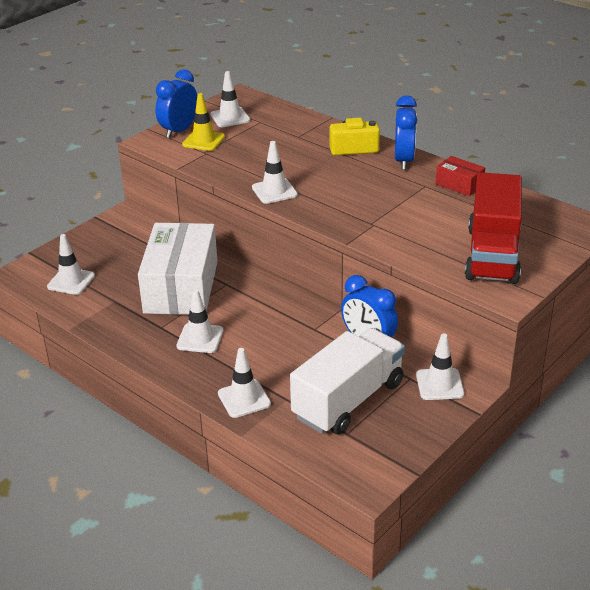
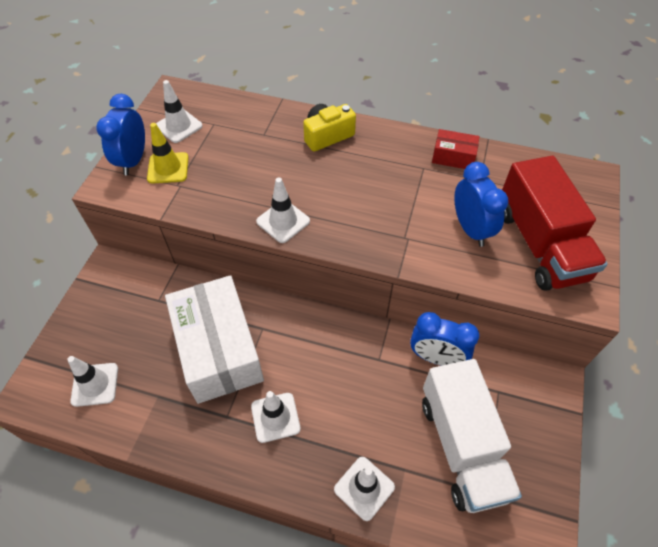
camera: 25 degrees left, 20 degrees up
(348, 400) = (462, 446): white truck -> white truck turned 150 degrees clockwise
(404, 161) = (384, 139): blue clock -> blue clock (470, 229)
(439, 384) = (528, 389): white traffic cone -> none

